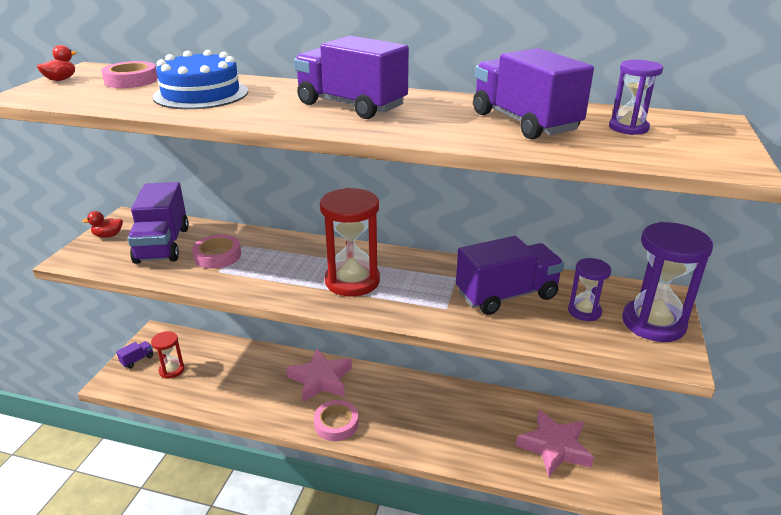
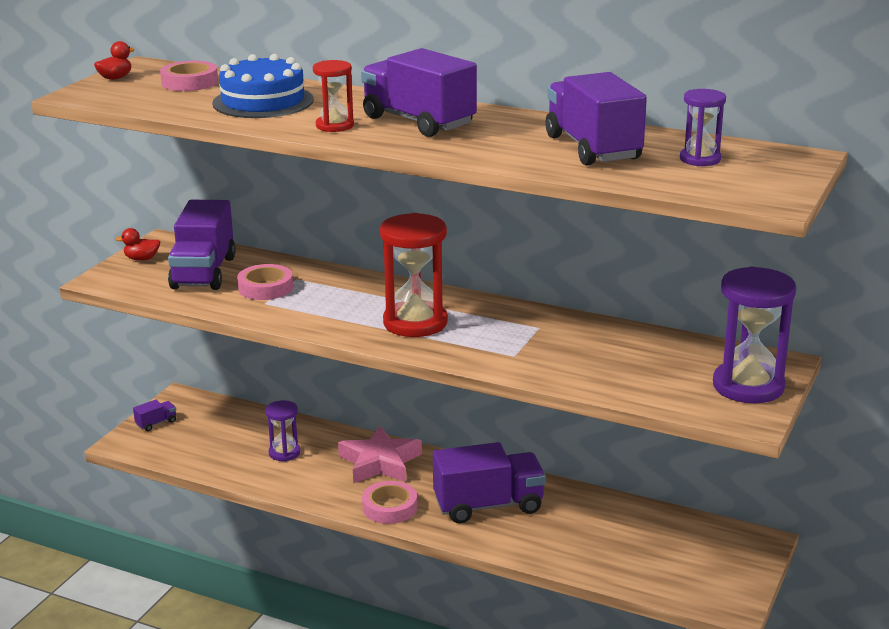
camera: 10 degrees right, 5 degrees down
(171, 370) = (197, 437): red hourglass -> red hourglass (334, 126)
(506, 295) = (590, 348): purple truck -> purple truck (488, 505)
(554, 447) = (654, 554): pink star -> none
(584, 311) = (673, 370): purple hourglass -> purple hourglass (284, 453)

